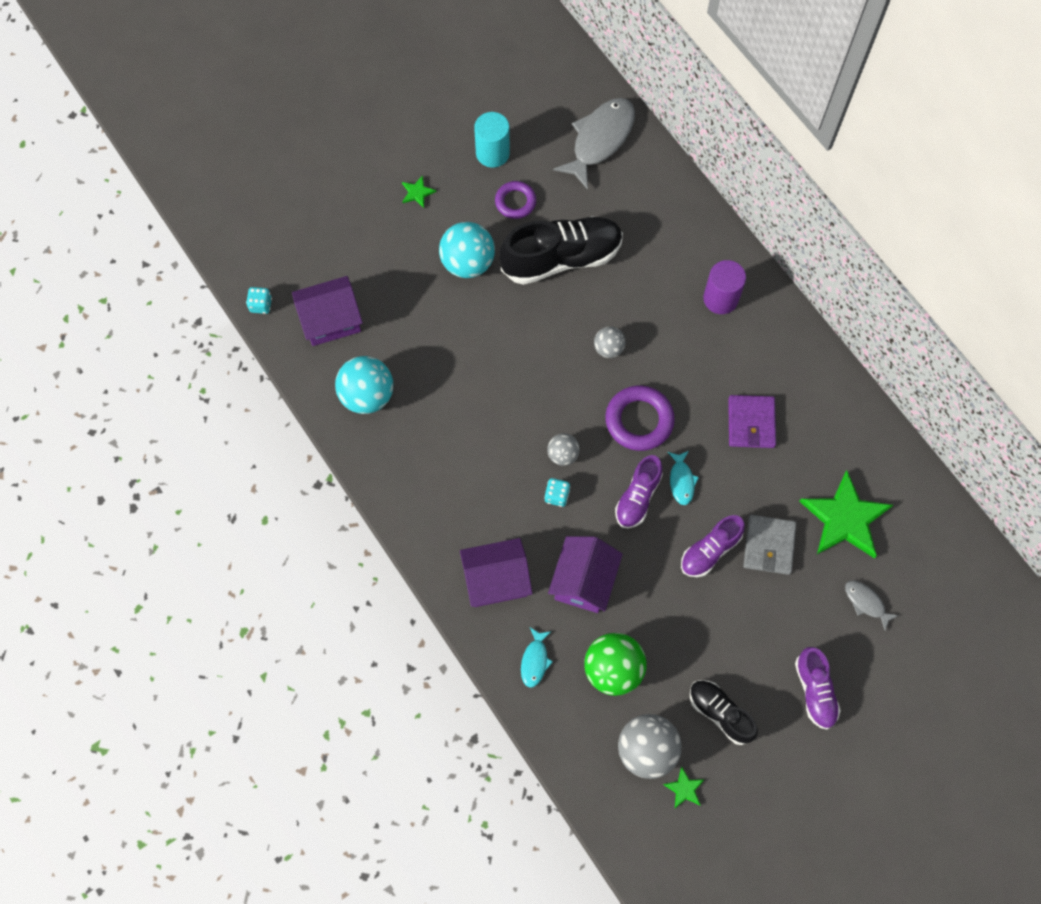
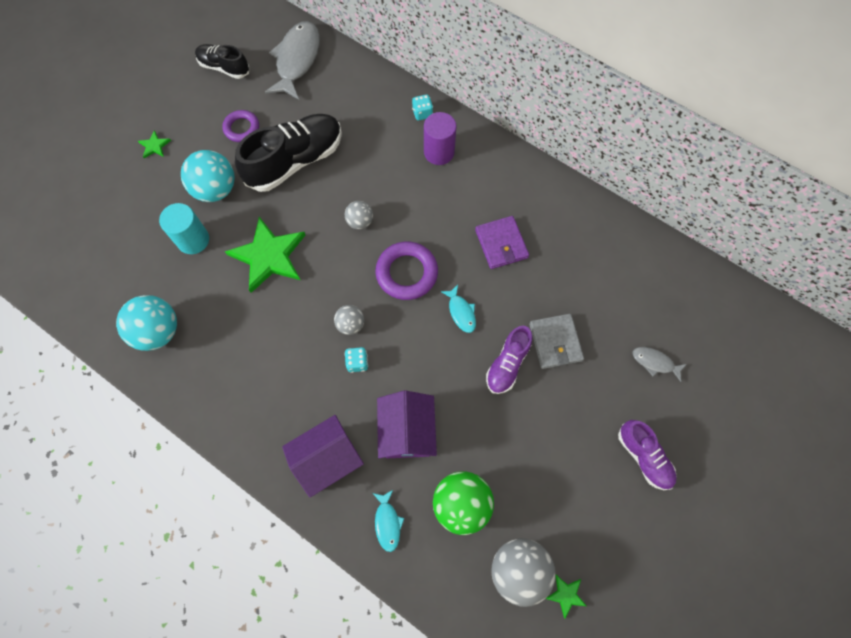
camera: 20 degrees left, 0 degrees up
(261, 305) = (37, 283): turquoise dice -> turquoise dice (422, 113)
(331, 320) = (106, 276): purple house -> none
(492, 153) = (210, 96): turquoise cylinder -> turquoise cylinder (193, 240)
(638, 497) = (428, 339): purple shoe -> none
(720, 713) = (570, 509): black shoe -> black shoe (224, 67)
(845, 518) = (609, 297): green star -> green star (269, 256)

